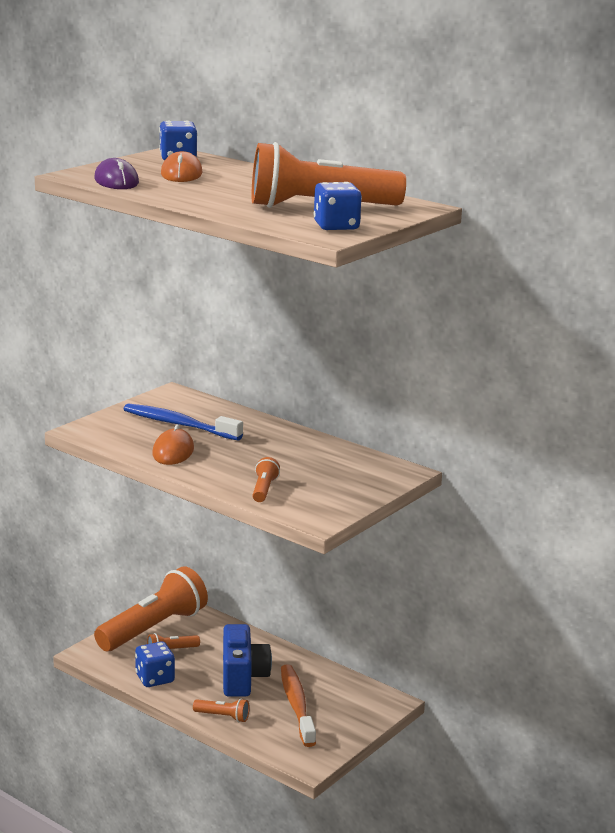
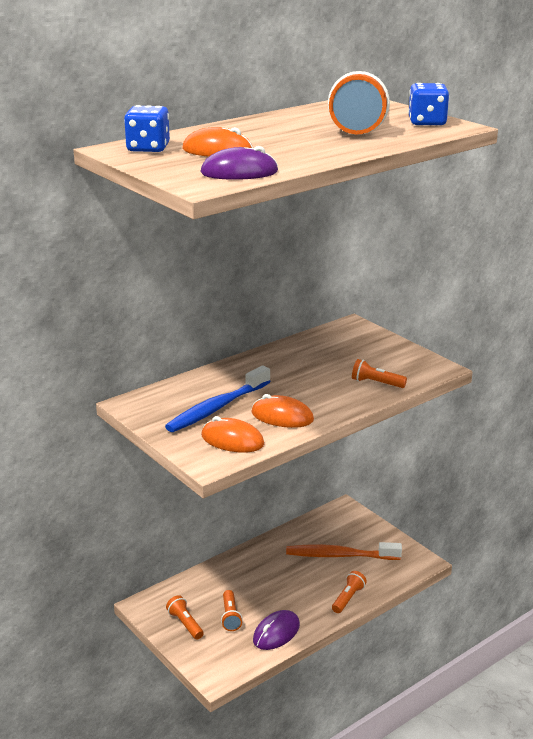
camera: 75 degrees left, 5 degrees up
(121, 435) = (232, 440): none -> orange mouse
(153, 628) = (185, 624): orange flashlight -> orange flashlight, size x0.42
(155, 678) = (276, 632): blue dice -> purple mouse
(242, 678) = (289, 579): blue camera -> none

